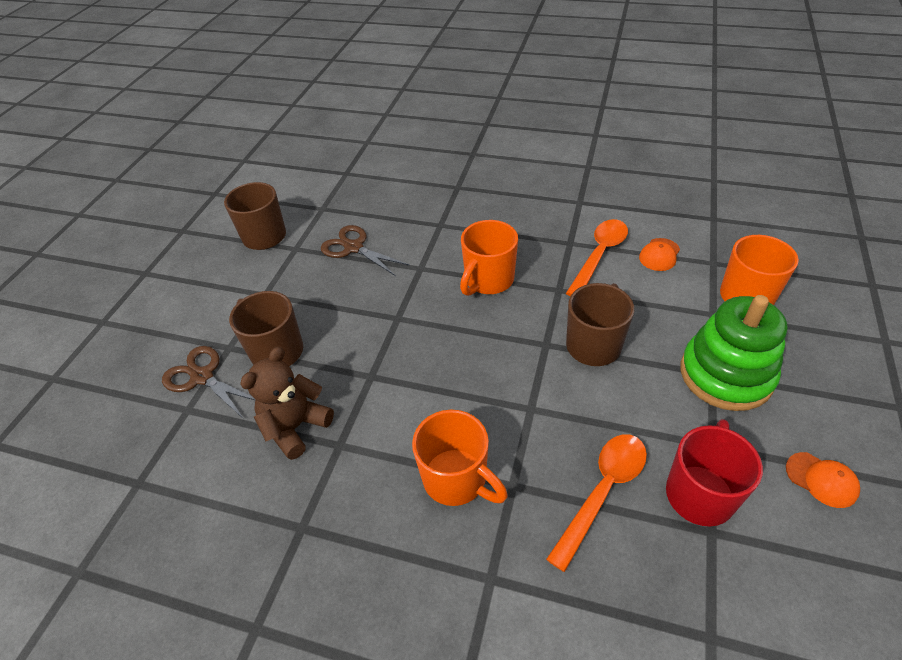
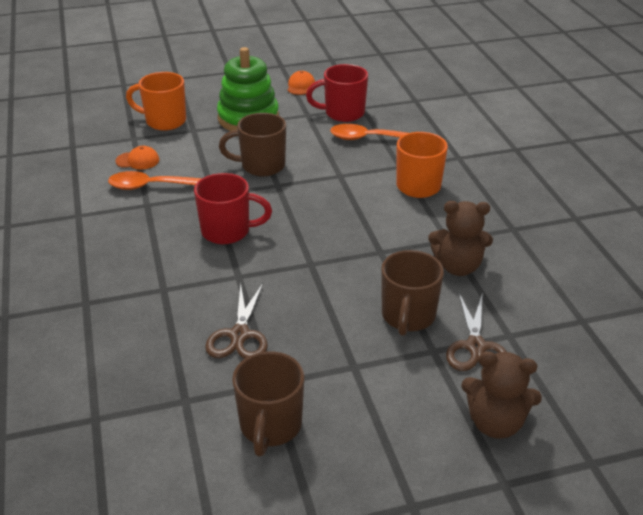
camera: 125 degrees left, 10 degrees down
(138, 345) = (495, 423): none -> brown teddy bear
(488, 280) = (227, 231): orange mug -> red mug

